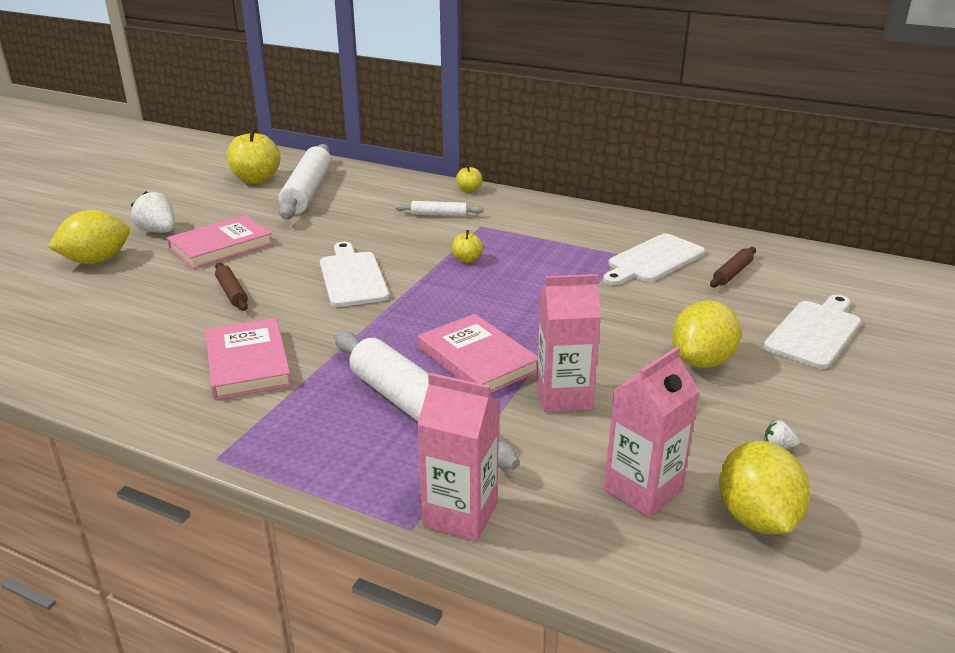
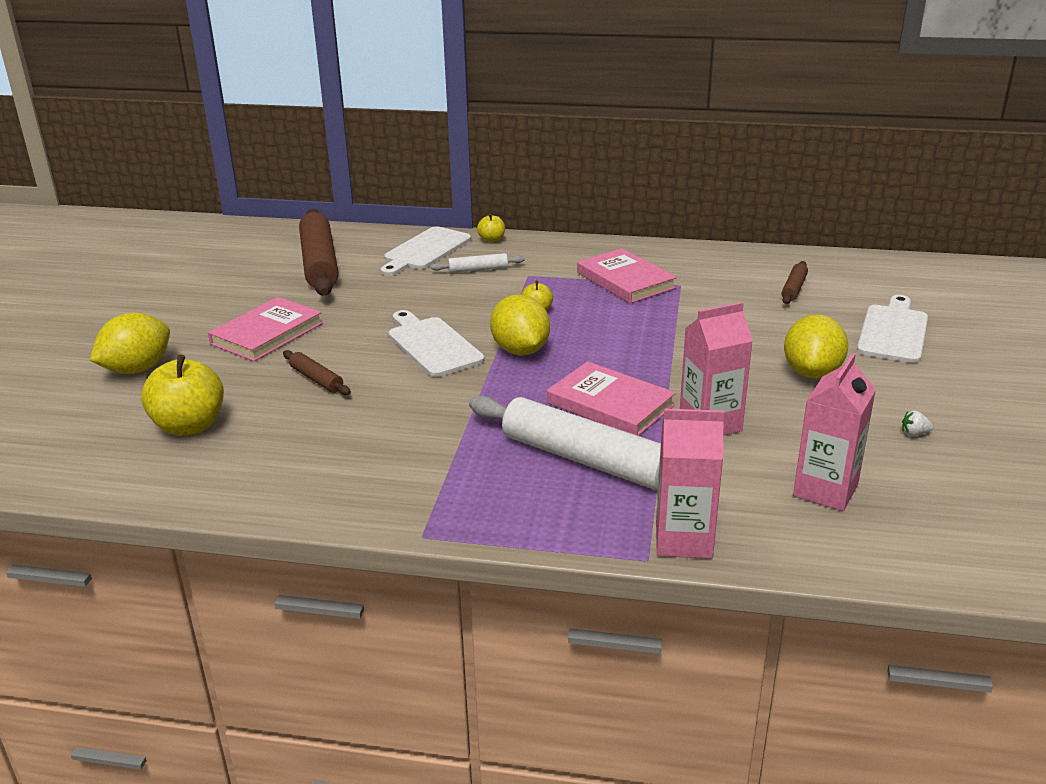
camera: 15 degrees left, 0 degrees up
(158, 231) = (183, 328): white strawberry -> none
(248, 363) = (386, 445): pink book -> pink book (625, 280)
(256, 179) = (251, 257): yellow apple -> yellow apple (189, 426)
(307, 192) = (319, 263): white rolling pin -> brown rolling pin
(653, 260) = (715, 286): white cutting board -> white cutting board (425, 251)
(756, 518) = (928, 494): yellow lemon -> yellow lemon (520, 350)

